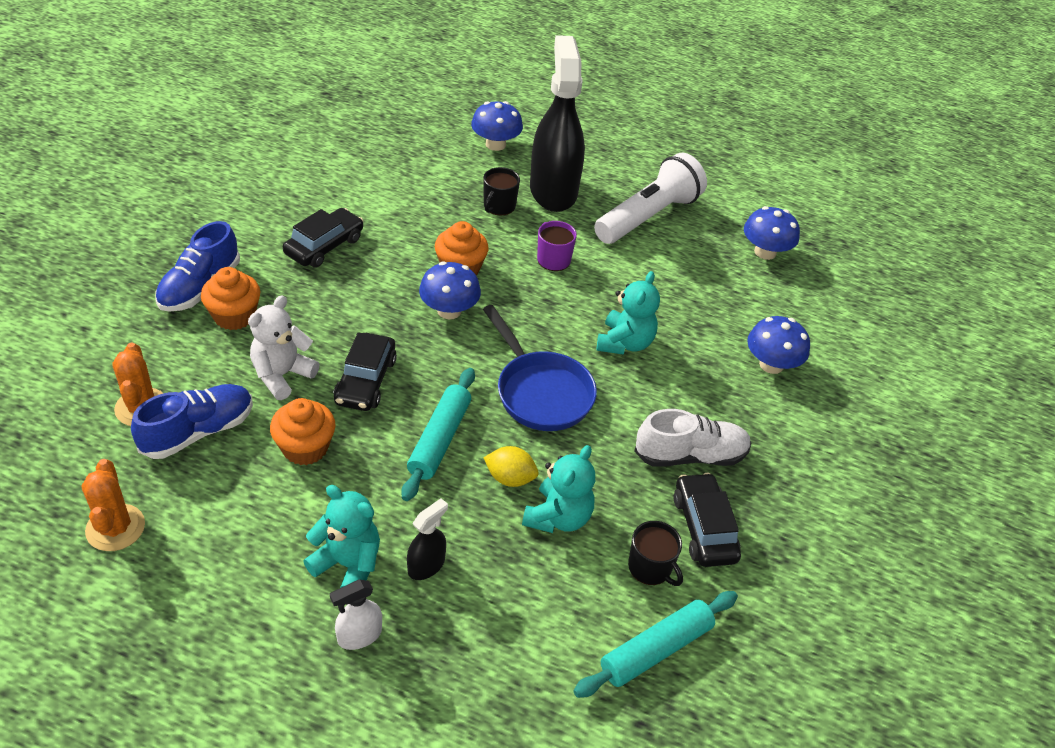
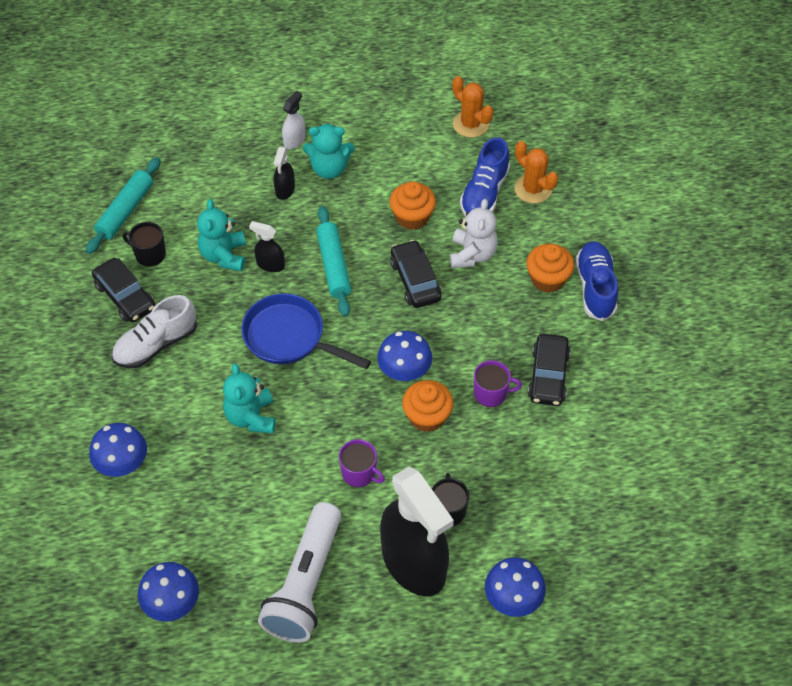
camera: 155 degrees right, 10 degrees up
(387, 258) = (491, 393): none -> purple mug
(510, 478) = (270, 264): yellow lemon -> black spray bottle

